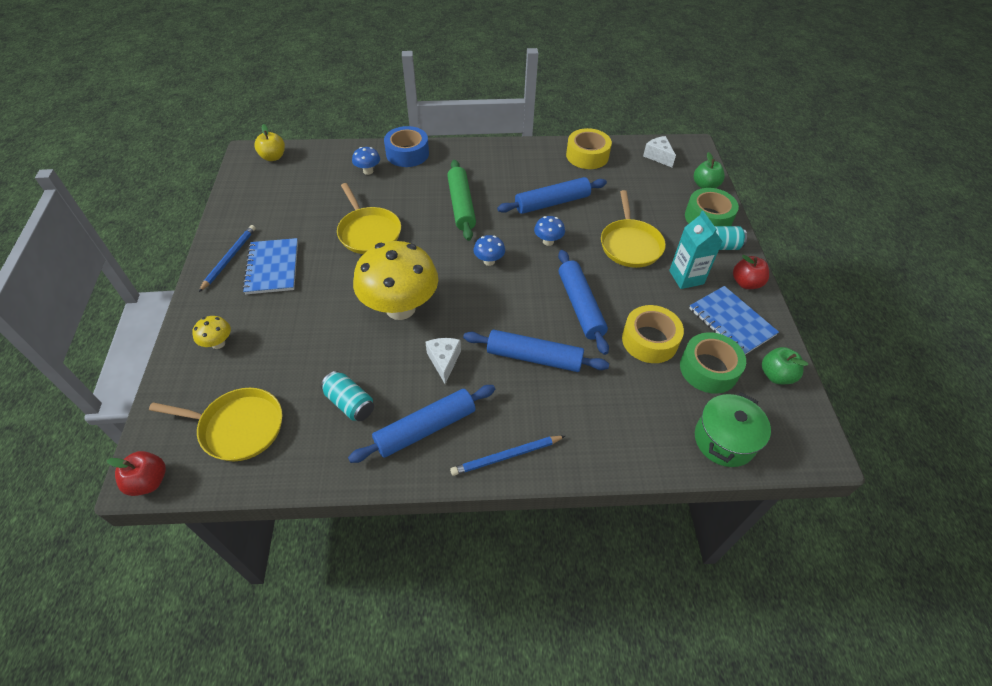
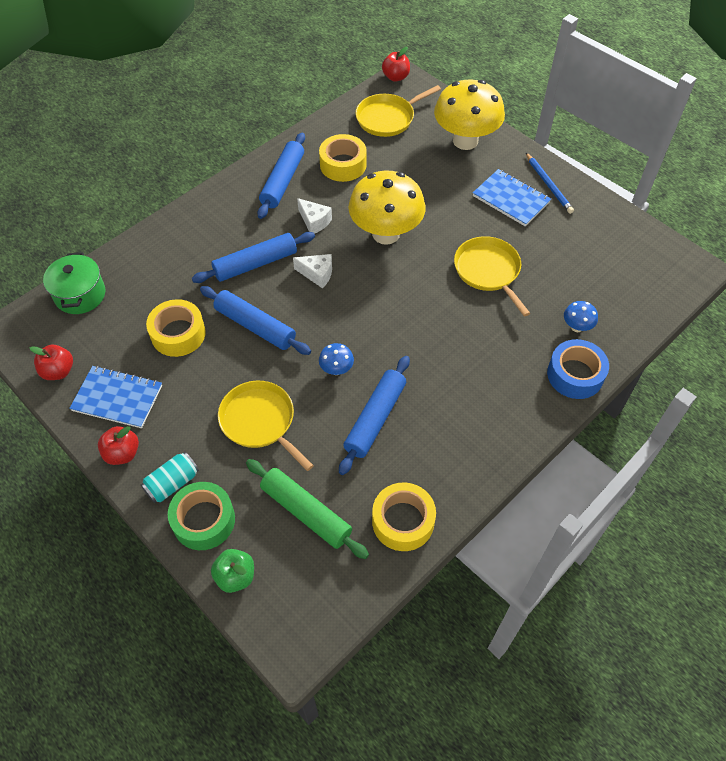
camera: 140 degrees right, 5 degrees up
(218, 343) = (465, 141): yellow mushroom -> yellow mushroom, size x2.40
(273, 157) = (672, 280): yellow apple -> none
(350, 403) = (343, 165): turquoise can -> yellow tape
(368, 232) = (488, 271): yellow pan -> yellow pan turned 45 degrees clockwise
(461, 205) = (451, 352): green rolling pin -> green rolling pin (306, 512)
(489, 261) = (365, 314): blue mushroom -> none
(506, 456) = (219, 198): blue pencil -> none
(658, 156) = (323, 589): white cheese -> white cheese (317, 274)
(686, 277) = (183, 419): turquoise carton -> none
(708, 369) = (117, 341): green tape -> none
(776, 375) = (58, 371): green apple -> red apple

